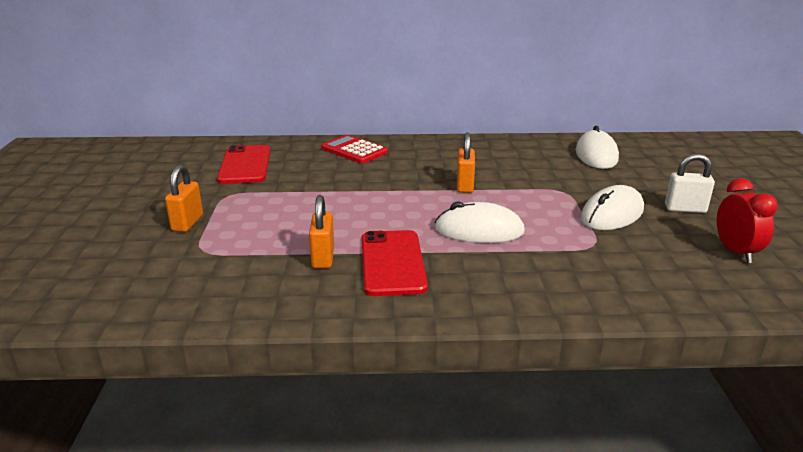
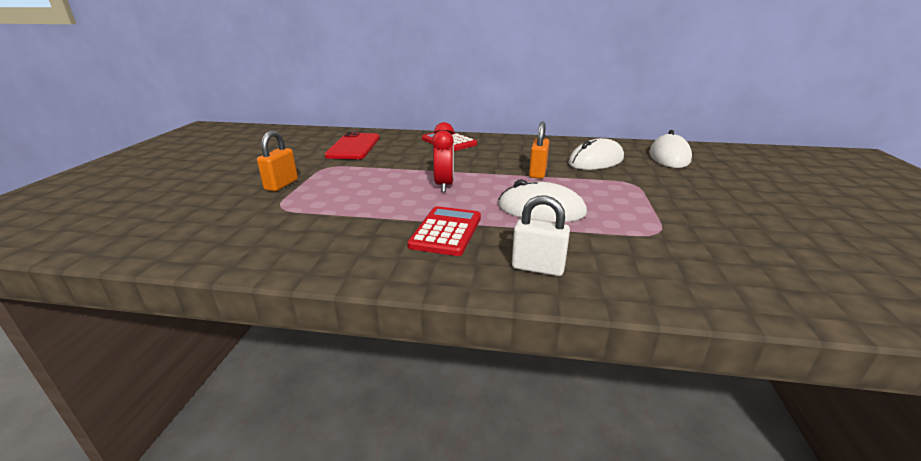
camera: 10 degrees right, 0 degrees up
(323, 258) = (383, 222): orange padlock -> none
(392, 263) = (446, 231): red phone -> red calculator
(612, 214) = (681, 206): white mouse -> white mouse (596, 161)
(685, 209) = (761, 207): white padlock -> white padlock (538, 268)
(735, 252) = (823, 252): red clock -> red clock (444, 185)

